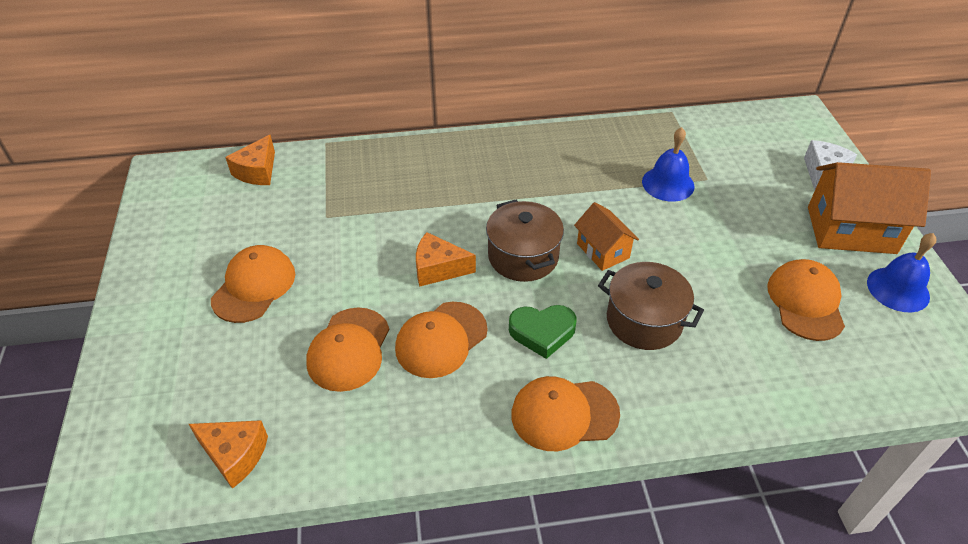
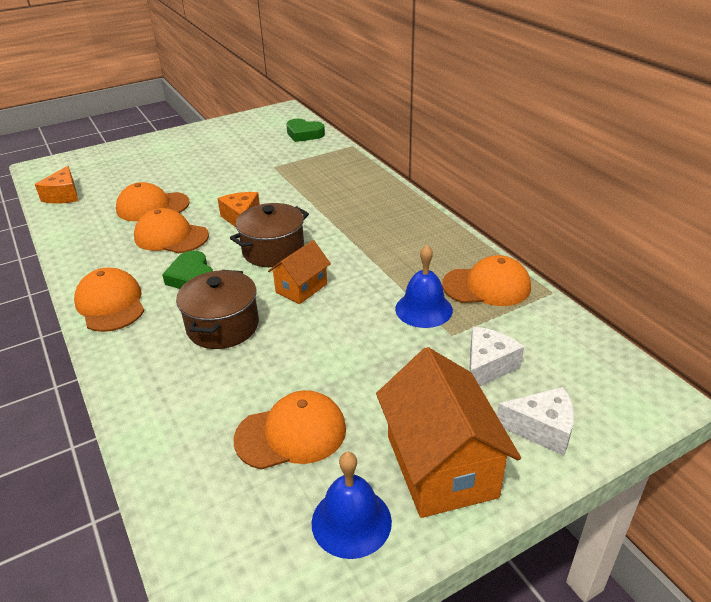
camera: 70 degrees right, 10 degrees down
(254, 286) = (197, 163): orange cap -> orange cap (486, 286)
(257, 171) = (304, 134): orange cheese -> green heart
(752, 174) = (487, 366): none -> white cheese

